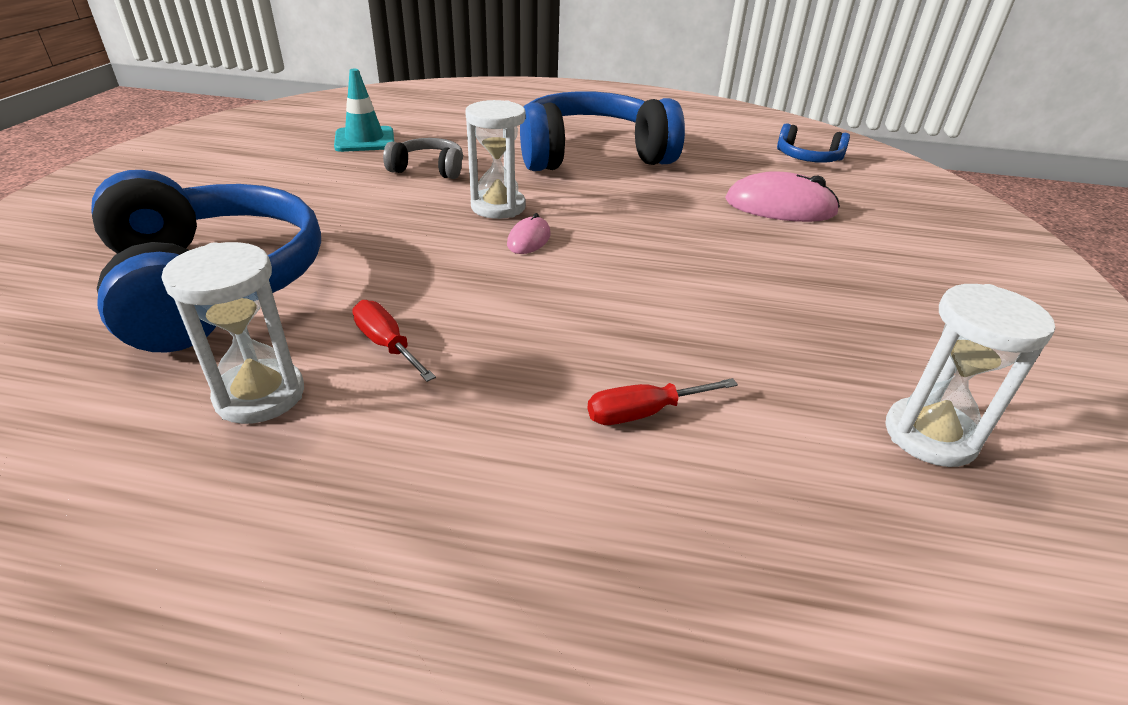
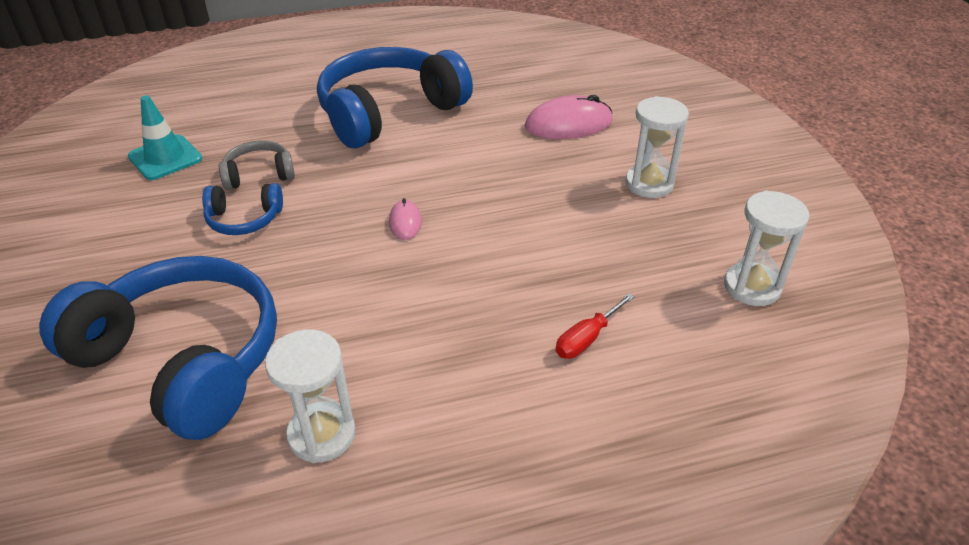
camera: 25 degrees left, 5 degrees up
(387, 344) = (377, 357): red screwdriver -> none
(498, 207) = (354, 197): white hourglass -> white hourglass (649, 184)
(808, 158) = (560, 64): blue headphones -> blue headphones (244, 219)

